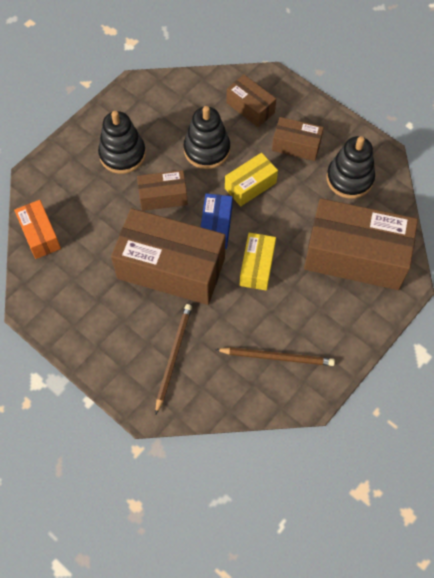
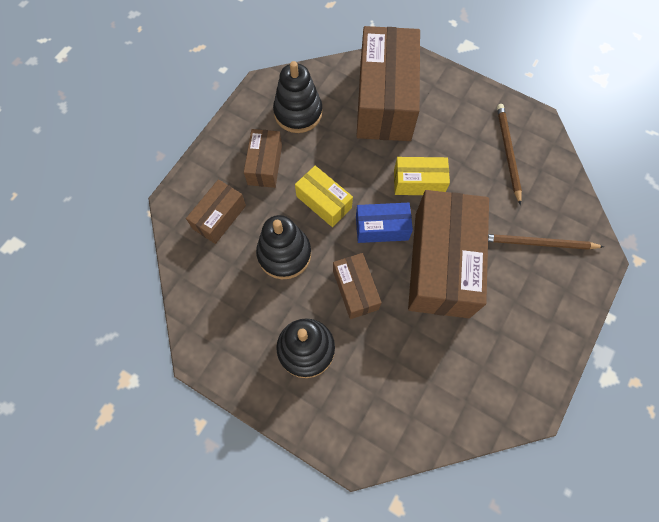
camera: 100 degrees left, 5 degrees up
(40, 235) = (437, 422): orange box -> none

